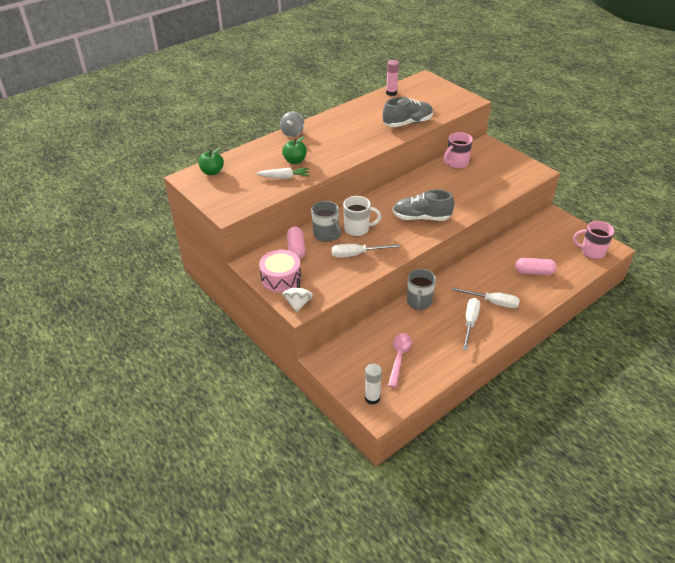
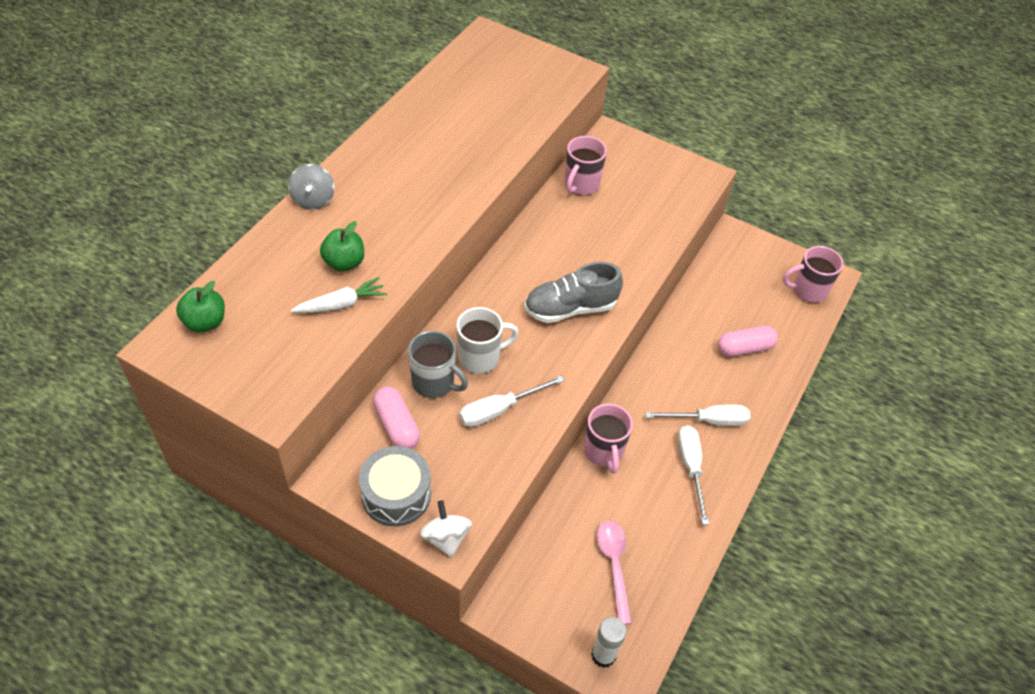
camera: 25 degrees left, 10 degrees up
(281, 278) = (396, 494): pink drum -> grey drum
(391, 93) = (445, 77): pink glue stick -> none
(407, 123) = (498, 139): grey shoe -> none
(419, 302) = (603, 451): grey mug -> pink mug

